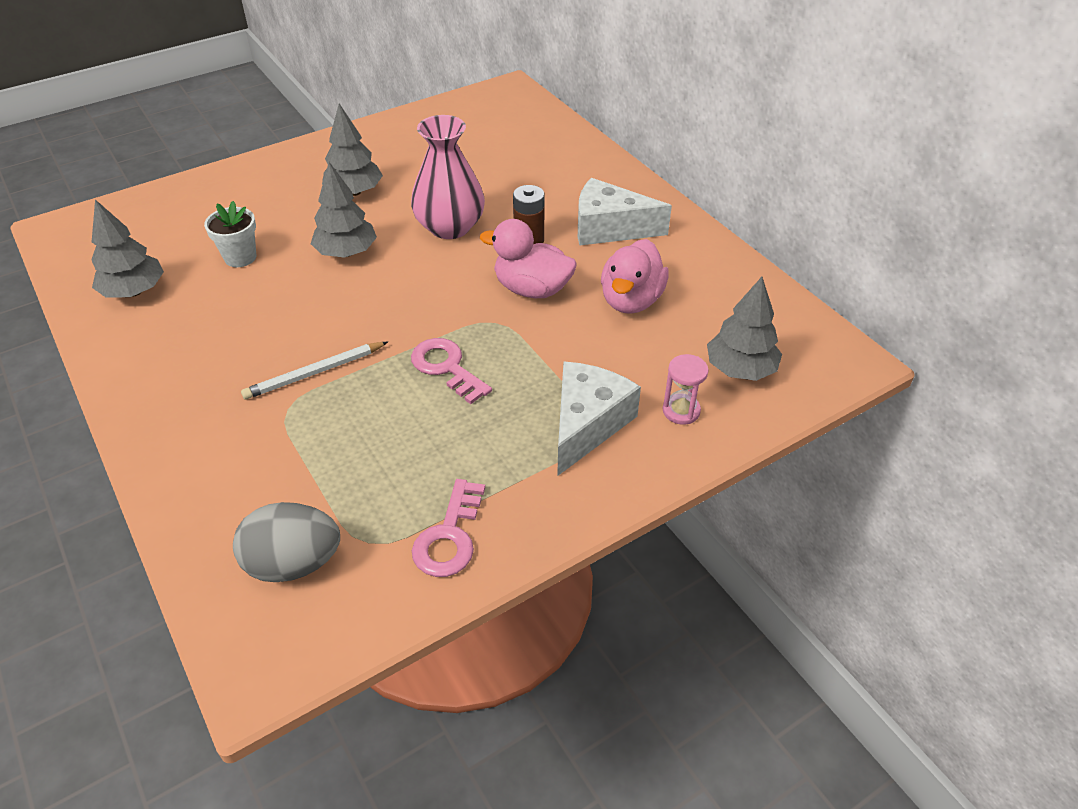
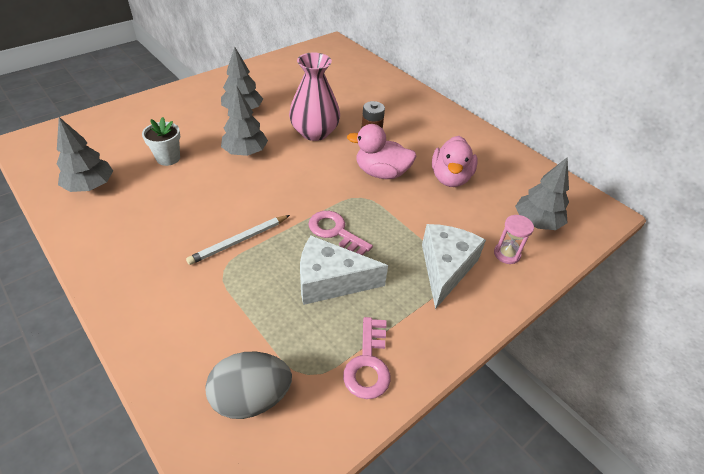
camera: 10 degrees left, 0 degrees up
(609, 228) = (422, 130): white cheese -> white cheese (330, 281)

